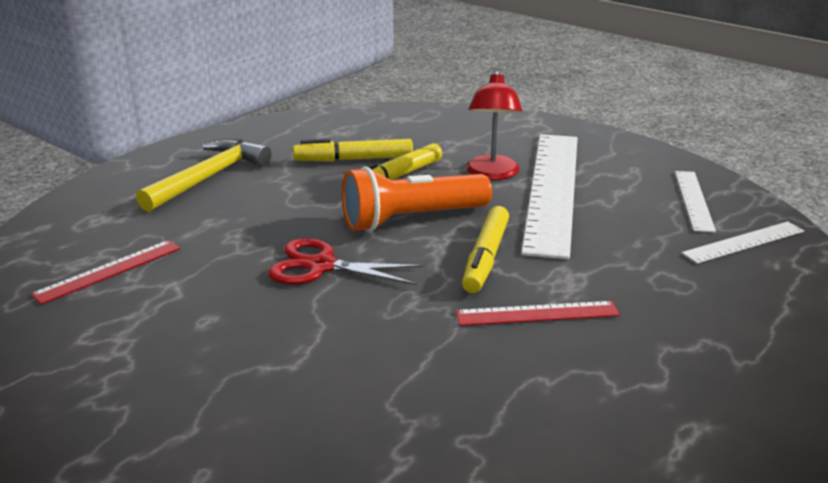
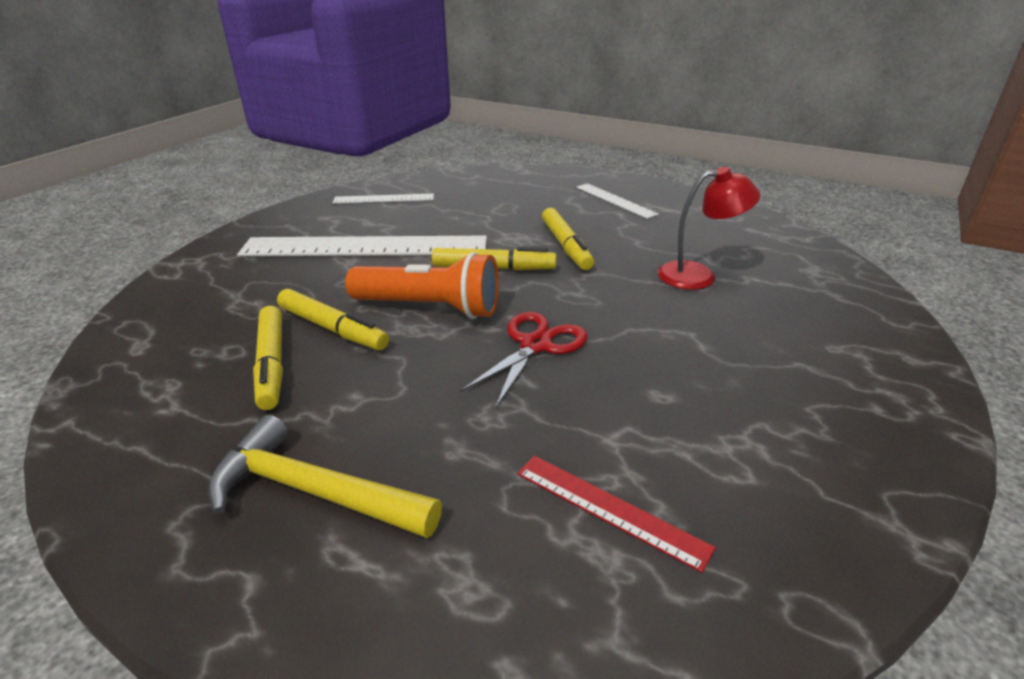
camera: 100 degrees left, 5 degrees up
(321, 266) = (536, 345): red scissors -> red scissors turned 150 degrees counterclockwise
(411, 219) = (430, 308): orange flashlight -> orange flashlight turned 45 degrees counterclockwise
(492, 174) = (327, 275): red lamp -> red lamp (698, 275)
(537, 313) = (566, 246): red ruler -> yellow marker
(744, 242) = (446, 187): white ruler -> white ruler (615, 200)

